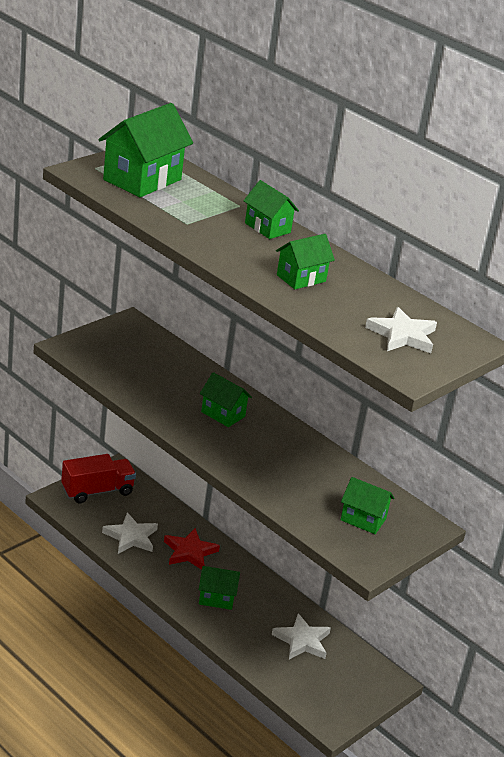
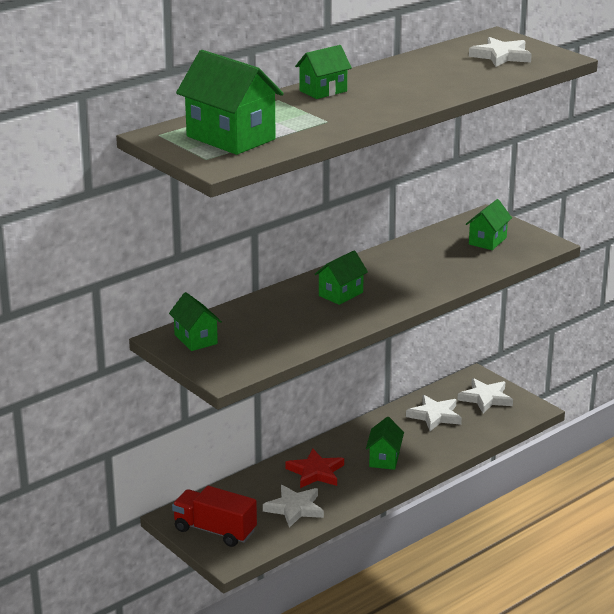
camera: 80 degrees left, 5 degrees down
(97, 491) = (215, 531): red truck -> red truck turned 45 degrees counterclockwise
(301, 278) = (419, 83): green house -> green house (196, 339)
(345, 684) = (485, 398): none -> white star

